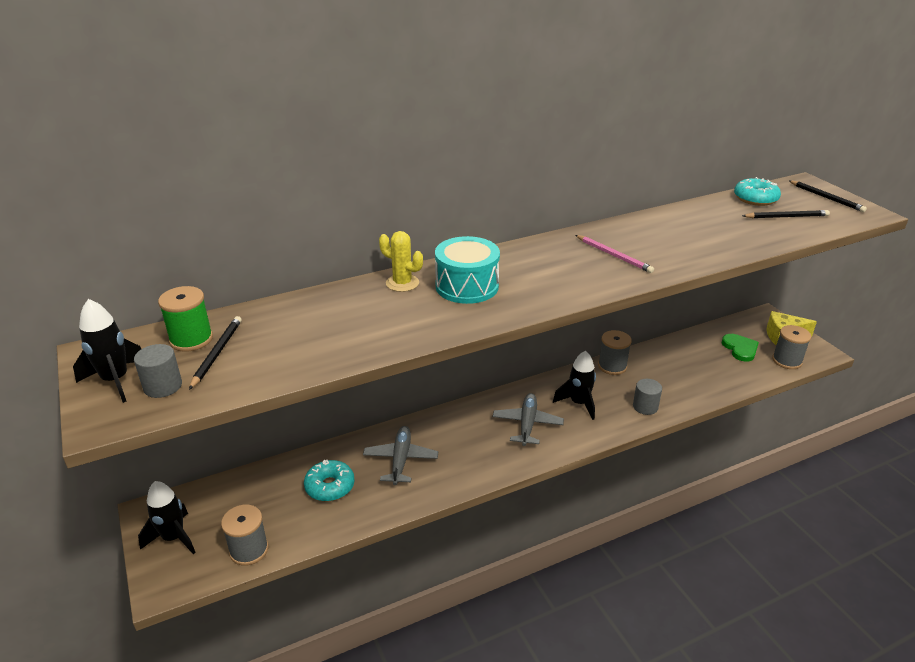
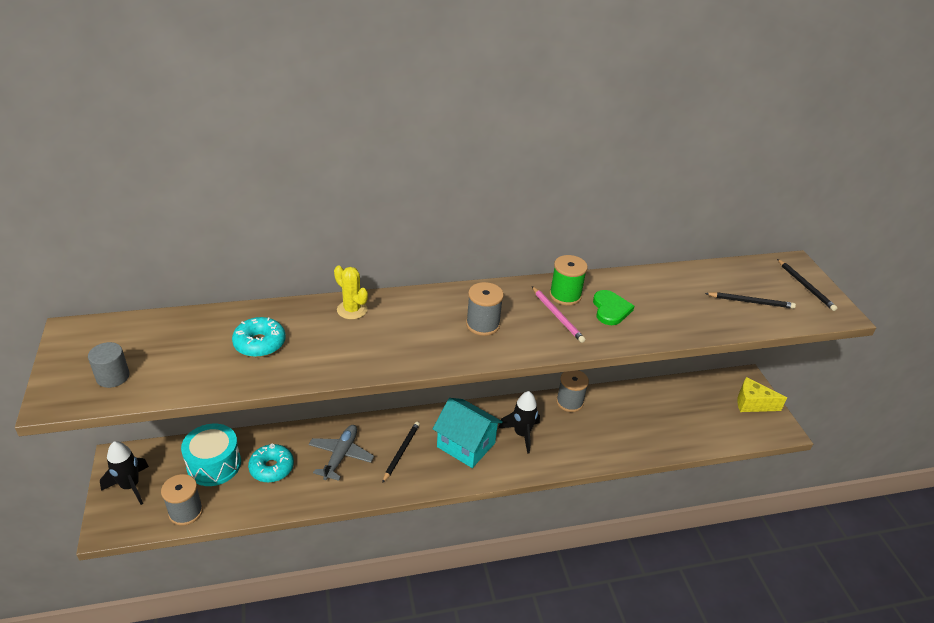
camera: 10 degrees right, 5 degrees up
(116, 380) = (79, 363): black rocket -> none
(191, 339) = (153, 334): green spool -> green spool (565, 295)
(217, 353) = (168, 352): black pencil -> black pencil (401, 452)
(467, 286) = (406, 324): turquoise drum -> turquoise drum (214, 465)
(527, 424) = (466, 445): grey plane -> turquoise house
(645, 407) = (582, 451): grey cylinder -> none
(740, 349) = (702, 409): green heart -> green heart (610, 309)
(755, 199) = (731, 274): turquoise donut -> turquoise donut (260, 343)
(787, 361) = (743, 431): grey spool -> grey spool (482, 324)

